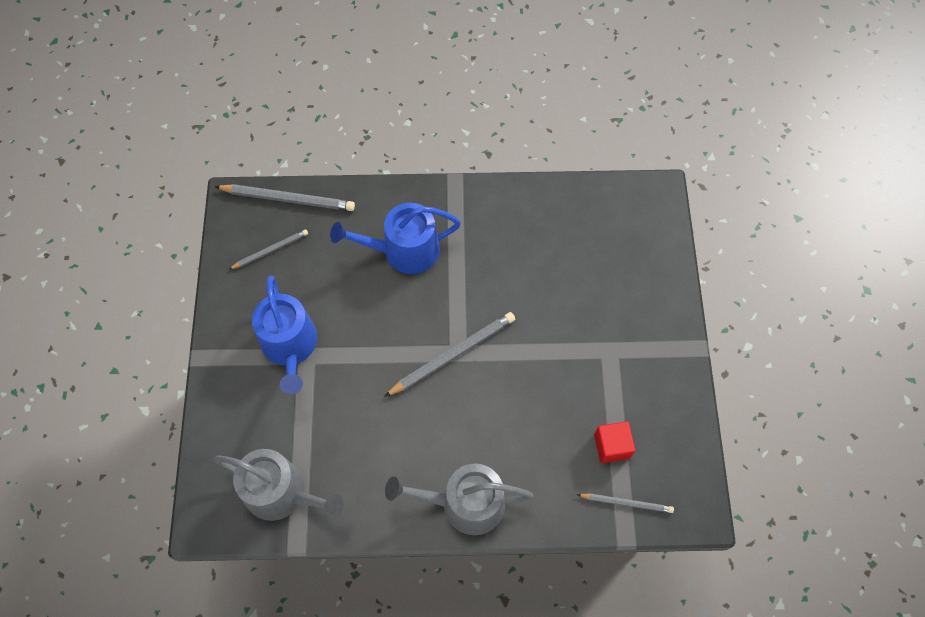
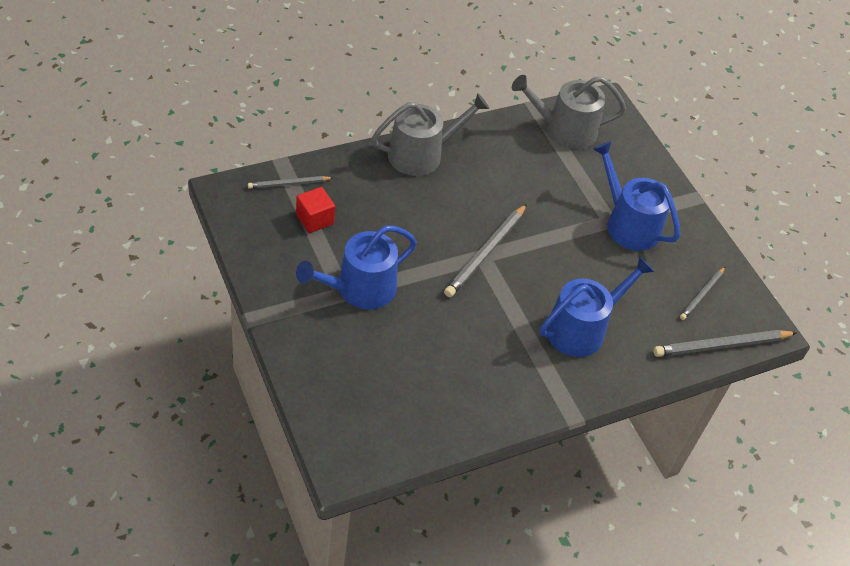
camera: 150 degrees right, 15 degrees down
(592, 350) = (359, 289): none -> blue watering can

